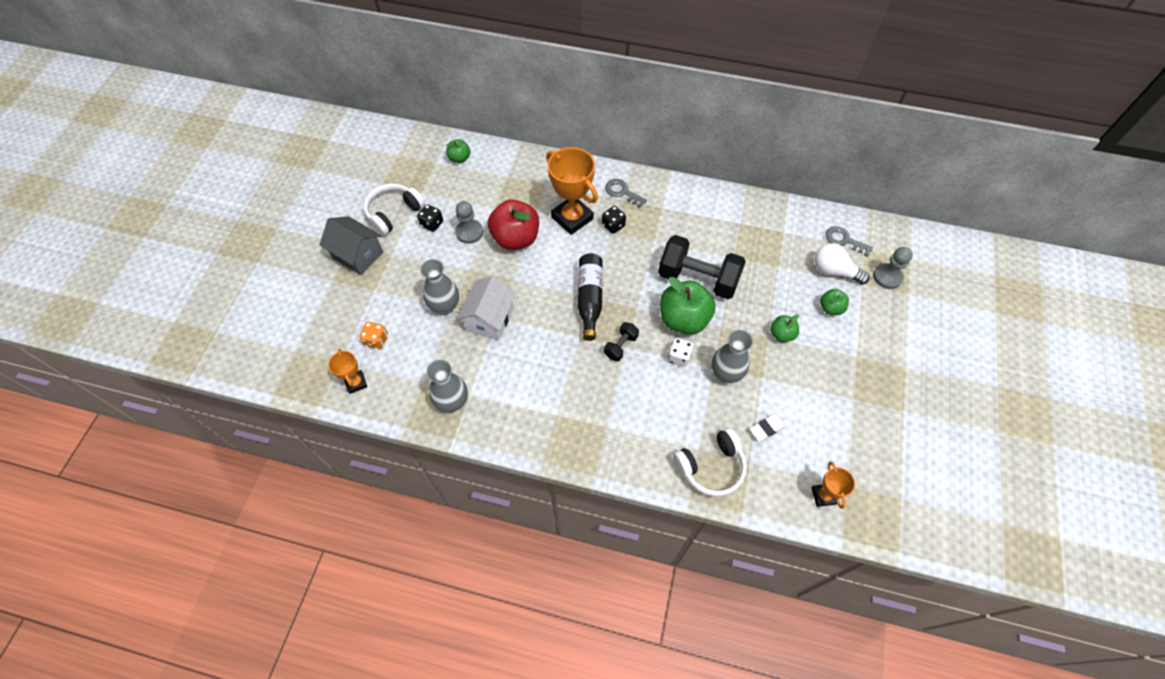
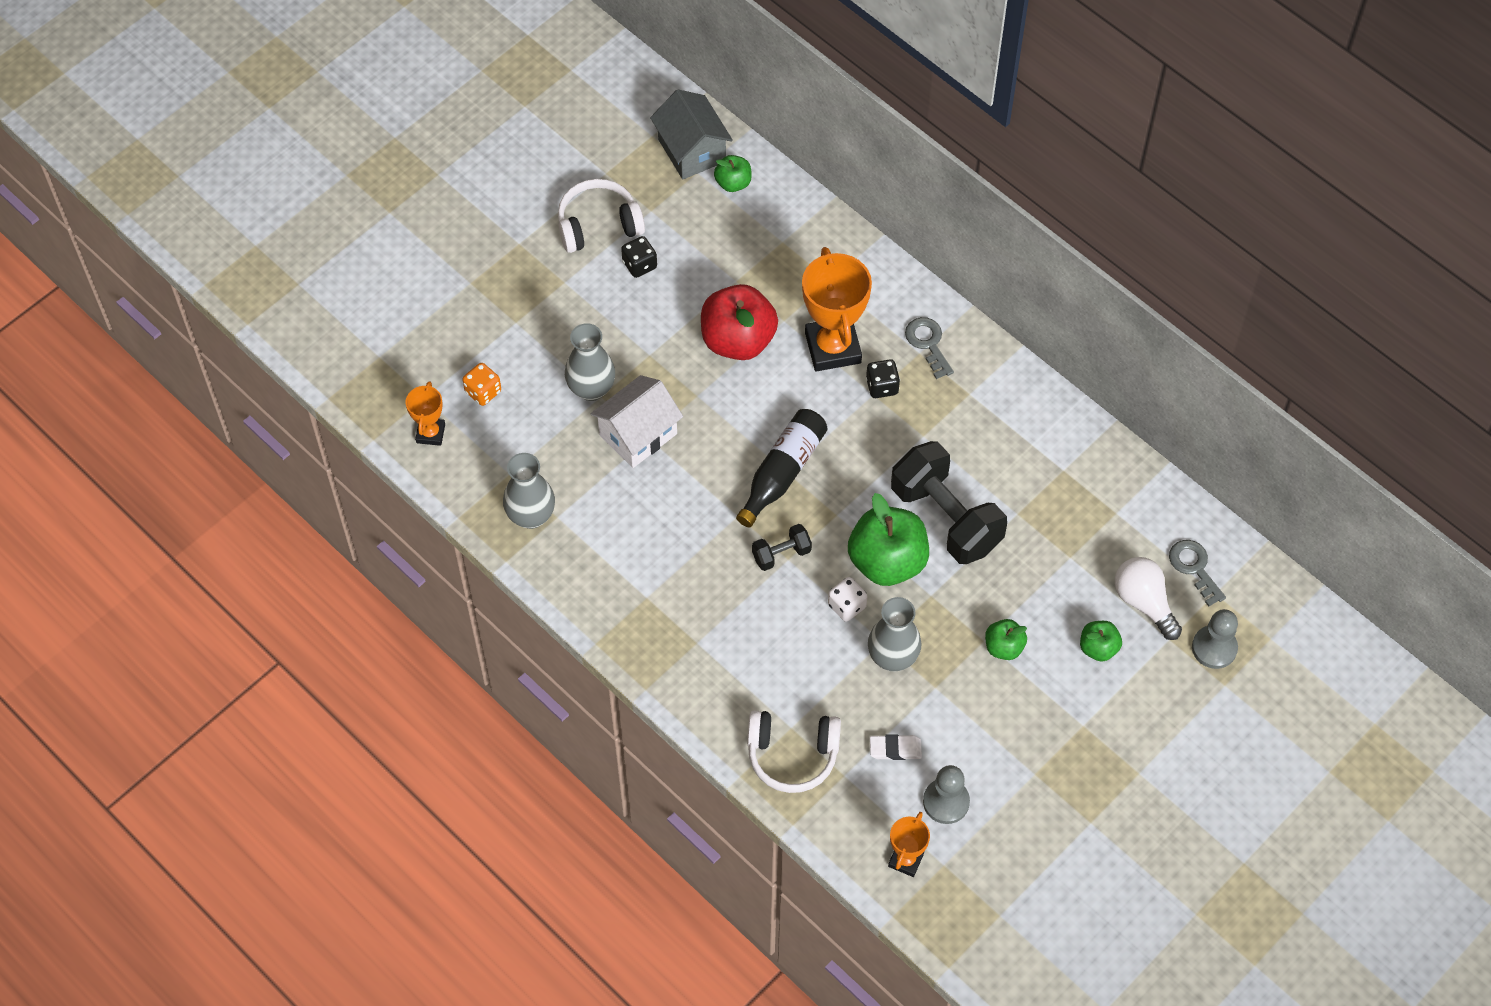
camera: 30 degrees right, 0 degrees up
(358, 255) = (520, 263): grey house -> grey house (691, 150)
(469, 232) = (682, 301): grey pawn -> grey pawn (946, 802)

